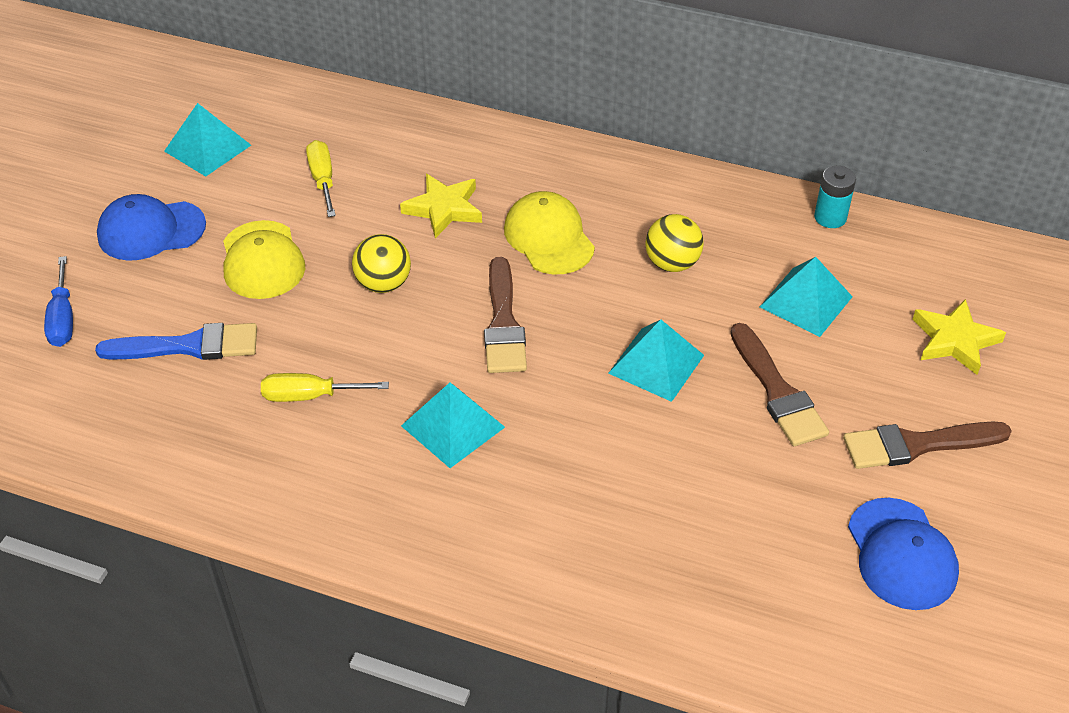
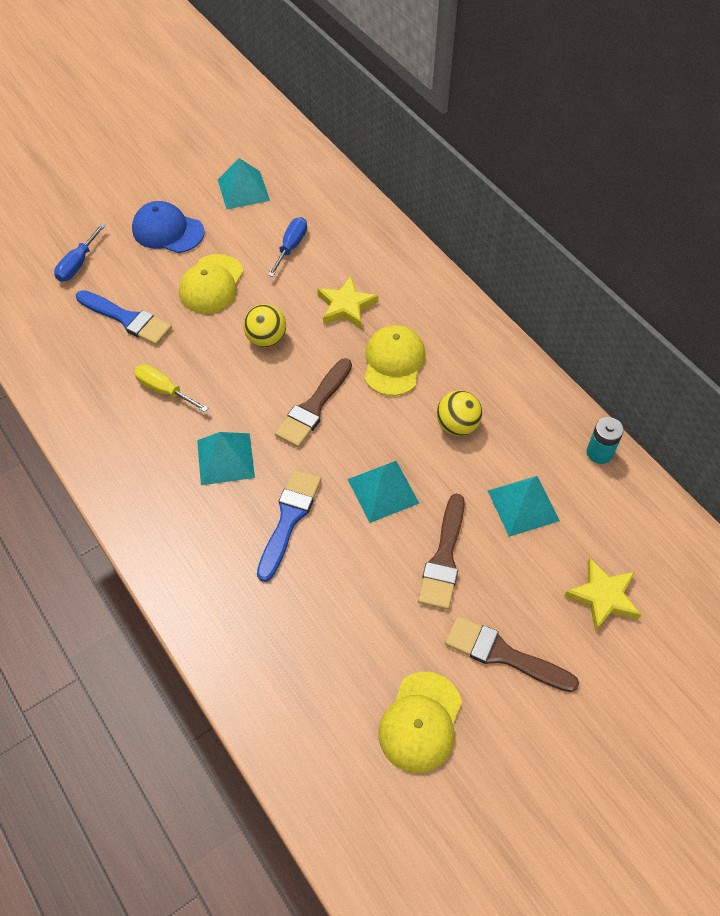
camera: 35 degrees right, 10 degrees up
(323, 180) = (291, 247): yellow screwdriver -> blue screwdriver
(583, 446) = (289, 519): none -> blue brush
(901, 554) = (420, 722): blue cap -> yellow cap

